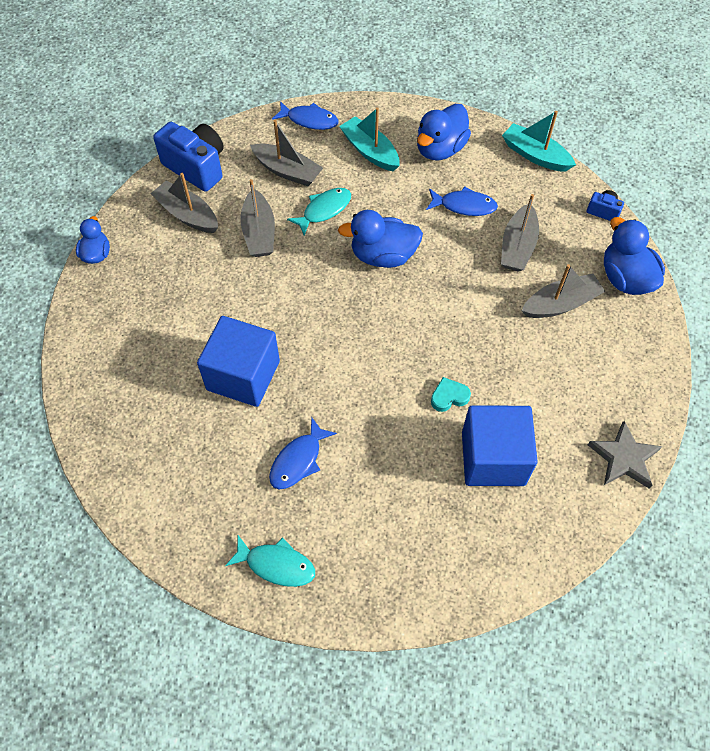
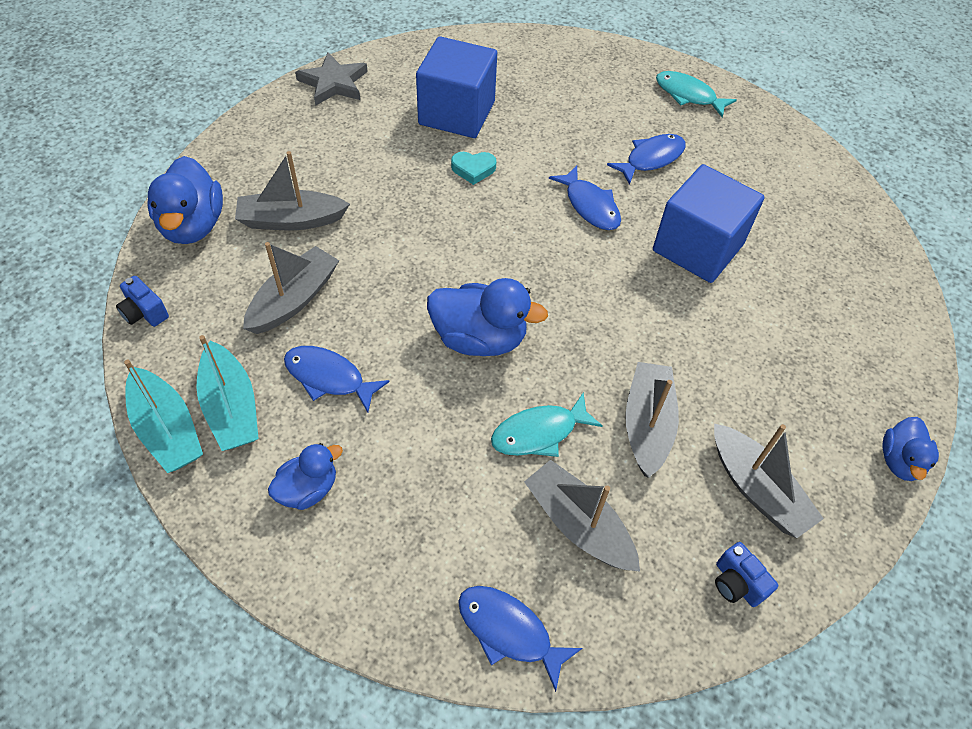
camera: 165 degrees left, 5 degrees down
(196, 167) = (736, 583): blue camera -> blue camera, size x0.47
(339, 389) = (590, 206): none -> blue fish
(370, 151) = (426, 522): turquoise boat -> turquoise boat (231, 407)
(440, 149) = (308, 489): blue duck -> blue duck, size x0.61

